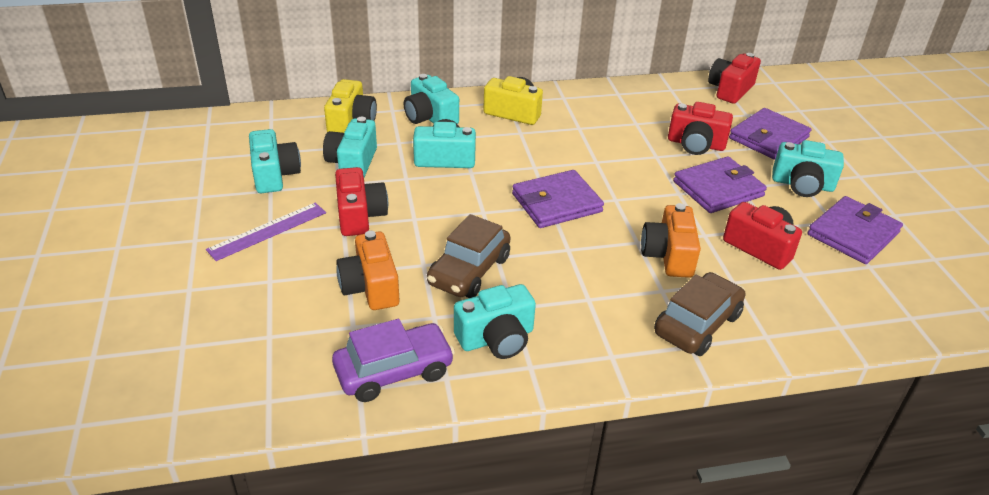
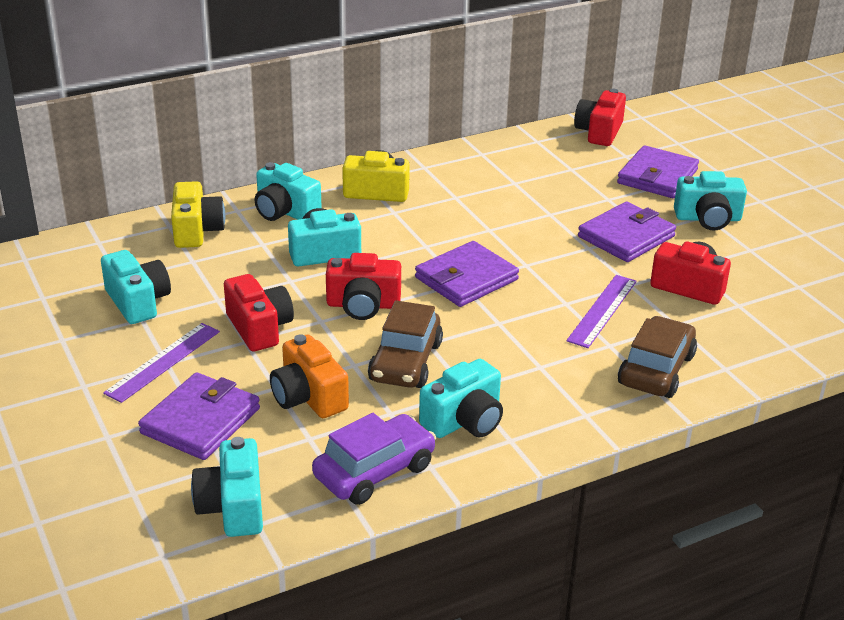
camera: 15 degrees left, 5 degrees down
(352, 163) = (221, 274): turquoise camera -> turquoise camera (233, 506)
(668, 255) = (602, 310): orange camera -> purple ruler
(696, 144) = (586, 195): red camera -> red camera (363, 305)
(853, 234) = (773, 258): purple wallet -> purple wallet (201, 421)

